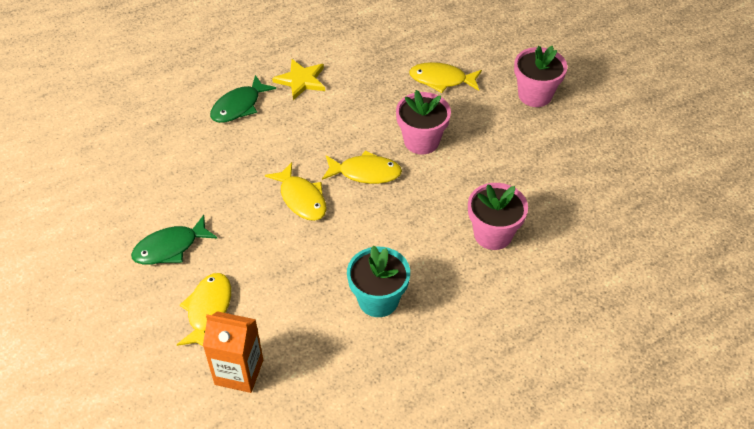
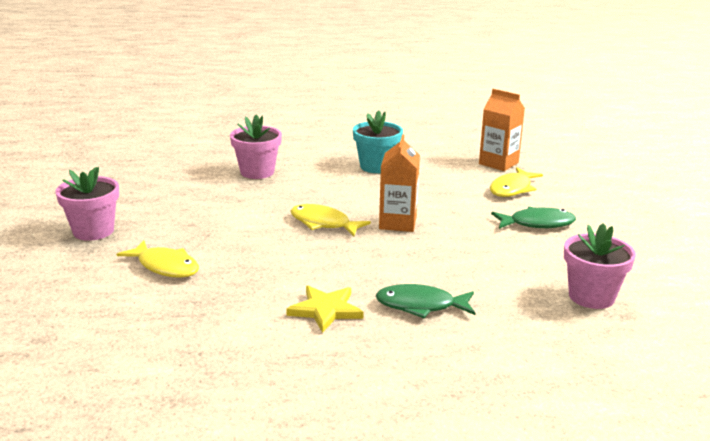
camera: 155 degrees left, 25 degrees down
(239, 106) = (420, 306): green fish -> green fish turned 150 degrees counterclockwise
(301, 198) = (397, 223): yellow fish -> orange carton
(421, 141) = (248, 229): pink flower pot -> pink flower pot (591, 296)

